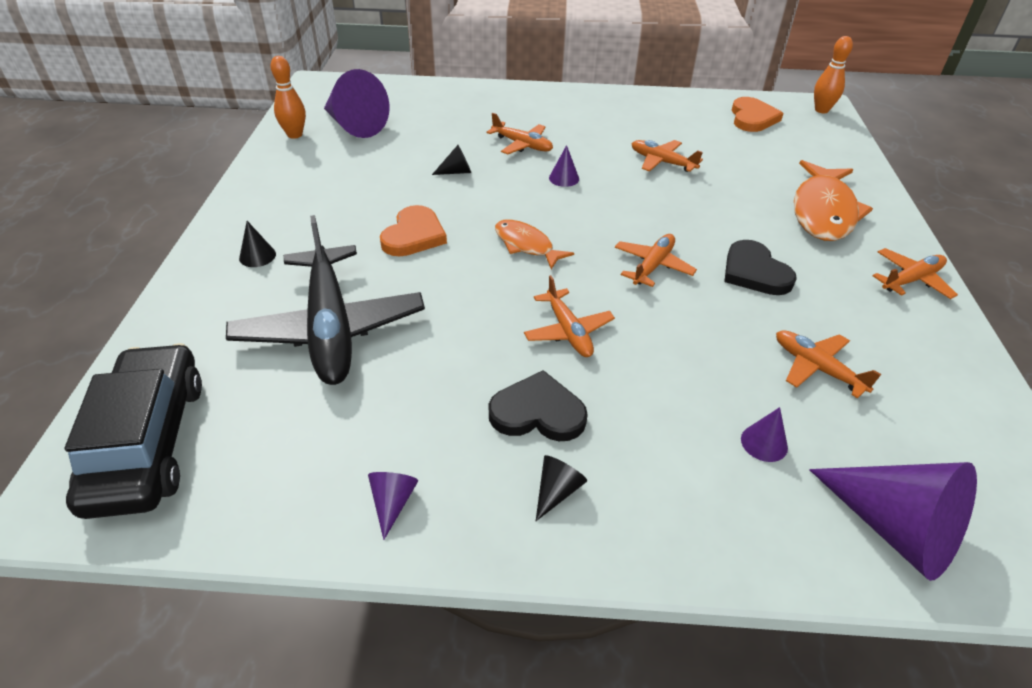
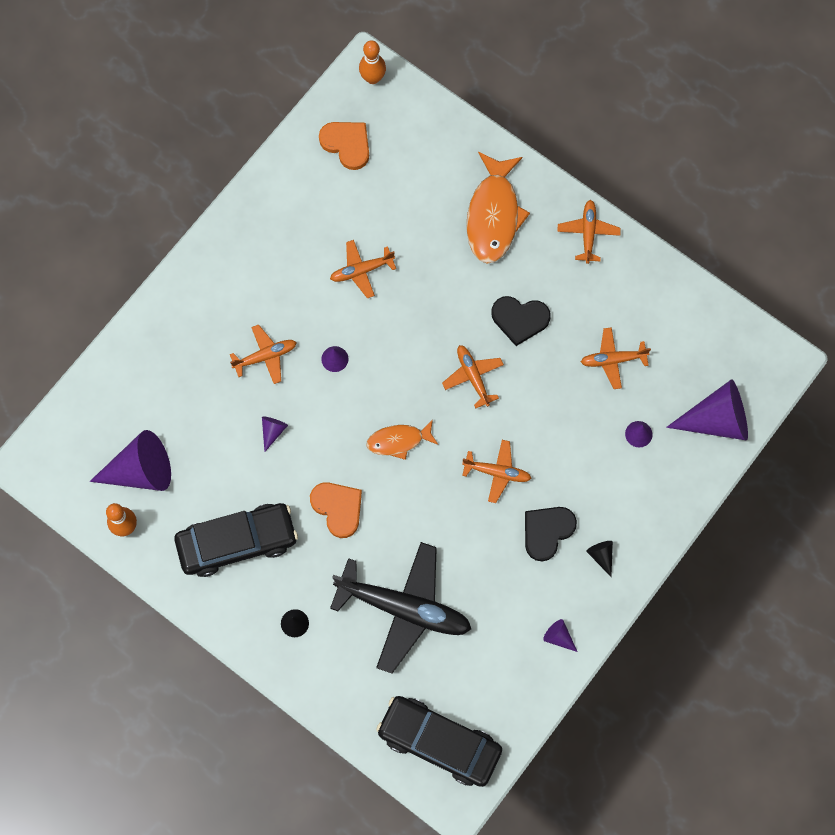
camera: 55 degrees left, 30 degrees up
(325, 192) = (237, 542): none -> black car
(456, 172) = (272, 431): black cone -> purple cone
(823, 212) = (493, 215): orange fish -> orange fish turned 45 degrees clockwise

